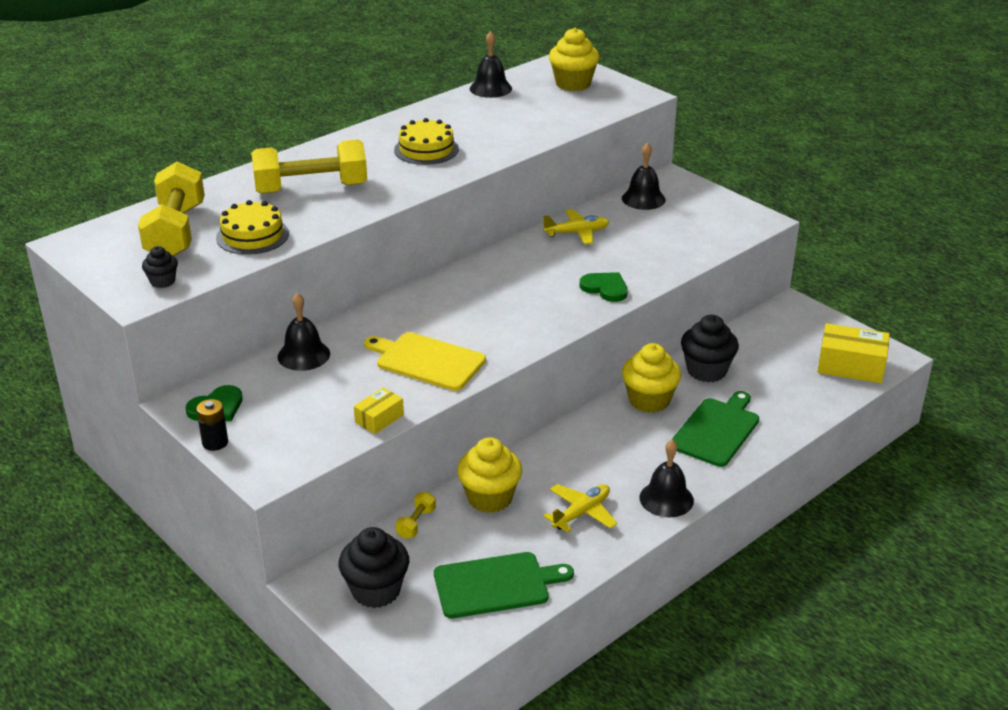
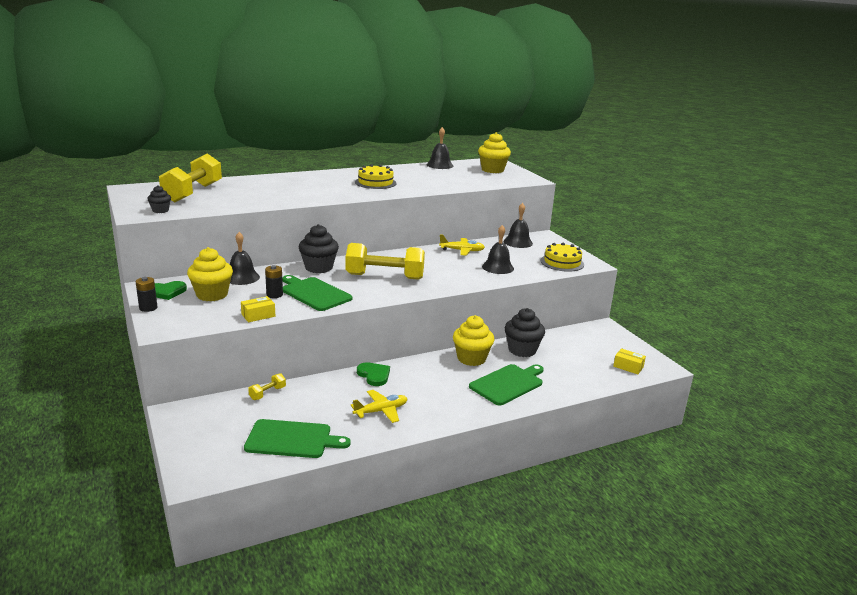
camera: 15 degrees right, 10 degrees down
(252, 236) = (234, 200): yellow cake -> yellow cake (562, 262)
(311, 188) = (290, 188): yellow dumbbell -> yellow dumbbell (385, 276)
(374, 376) = (274, 295): none -> black battery
(376, 590) = (211, 425): black cupcake -> black cupcake (319, 268)
(427, 361) = (314, 293): yellow cutting board -> green cutting board
(489, 498) = (326, 390): yellow cupcake -> yellow cupcake (212, 295)
(605, 288) = (459, 279): green heart -> green heart (374, 375)
(666, 499) = (446, 415): black bell -> black bell (498, 267)
(851, 366) = (628, 367): yellow box -> yellow box, size x0.56

